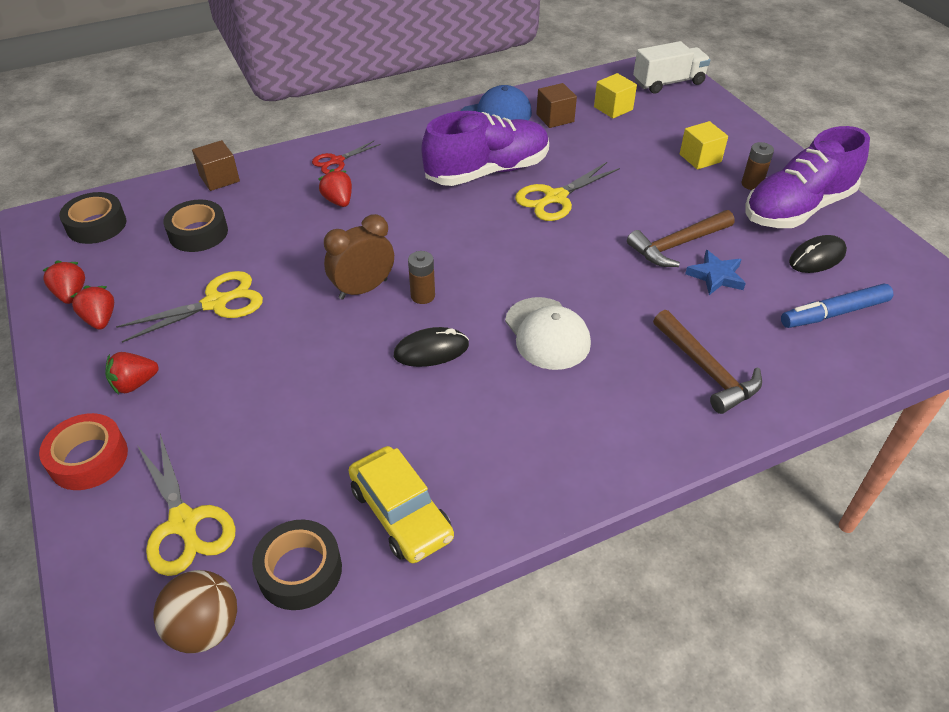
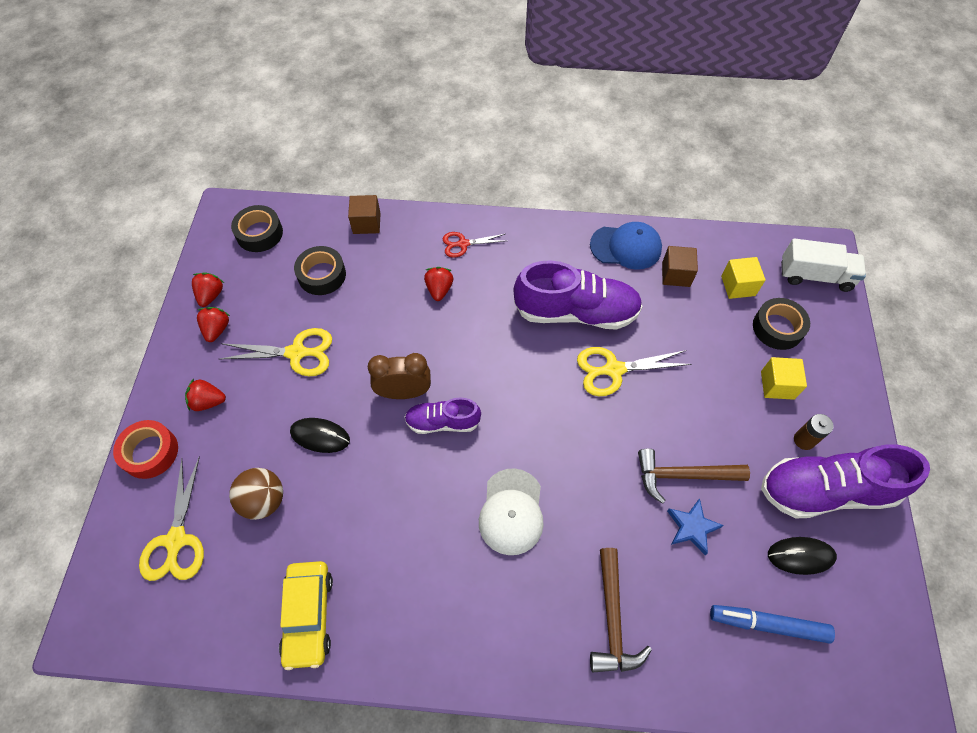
camera: 30 degrees right, 15 degrees up
(205, 628) = (145, 631): brown ball -> brown ball (263, 500)
(300, 571) = (221, 623): black tape -> black tape (777, 328)
(423, 296) = (443, 422): brown battery -> purple shoe
(431, 350) = (416, 480): black mouse -> black mouse (320, 436)

